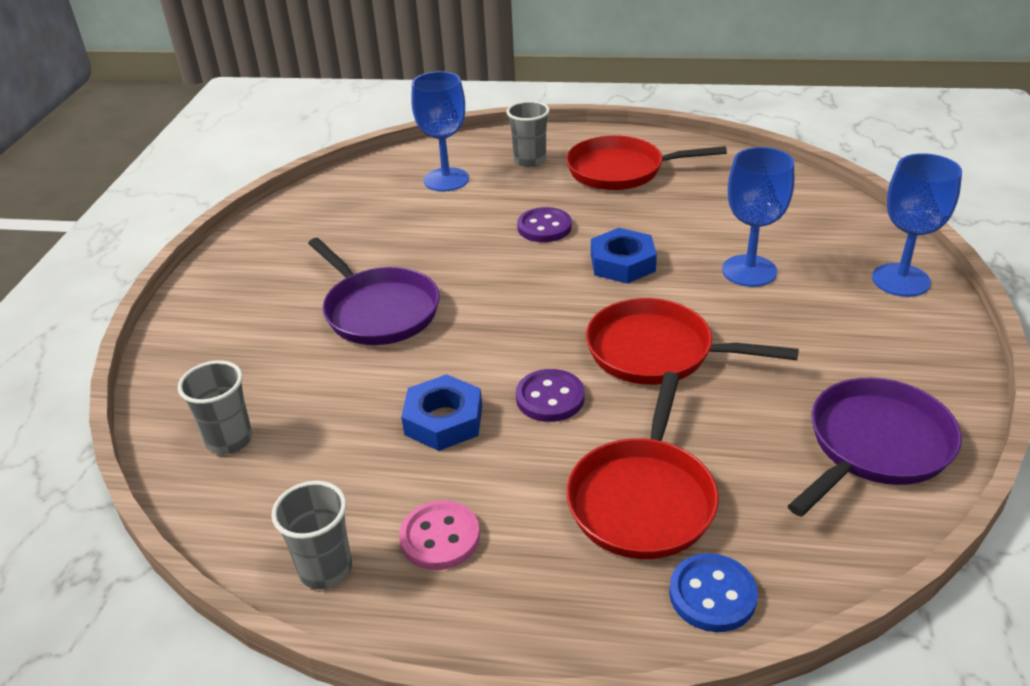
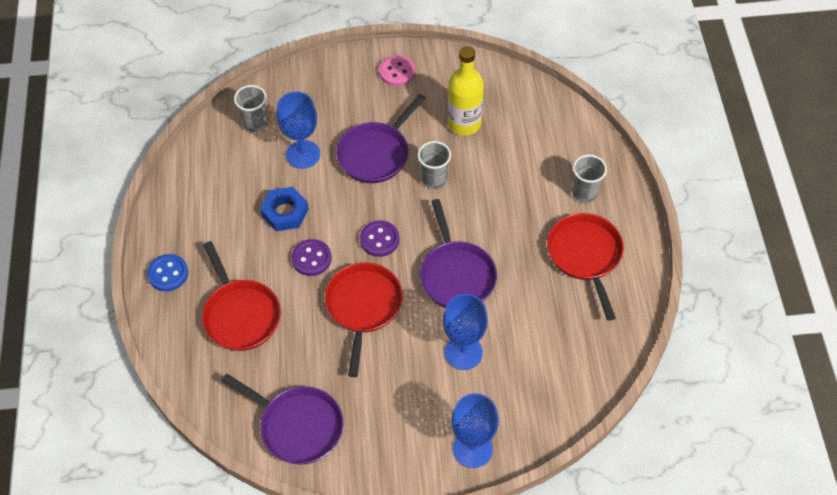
camera: 75 degrees right, 20 degrees up
(325, 569) = (179, 192): grey cup -> grey cup (434, 179)
(373, 230) = (464, 123): none -> yellow bottle
(440, 537) = (203, 232): pink button -> pink button (397, 72)
(446, 180) = (541, 147): blue goblet -> blue goblet (303, 154)
(544, 227) = (491, 221): purple button -> purple button (379, 239)
(622, 263) = (456, 275): blue nut -> purple pan
(643, 499) = (240, 314): red pan -> red pan turned 120 degrees counterclockwise
(712, 595) = (182, 351): blue button -> blue button (168, 273)

